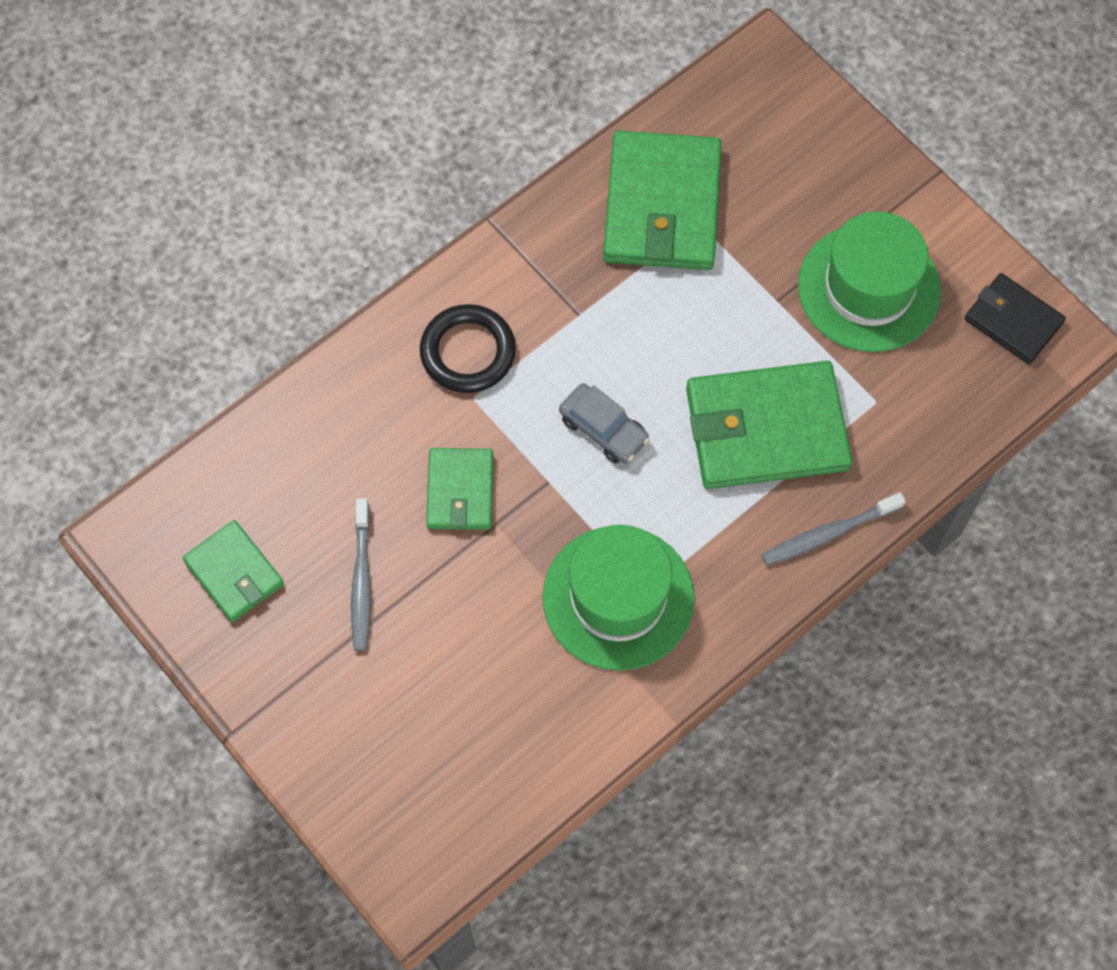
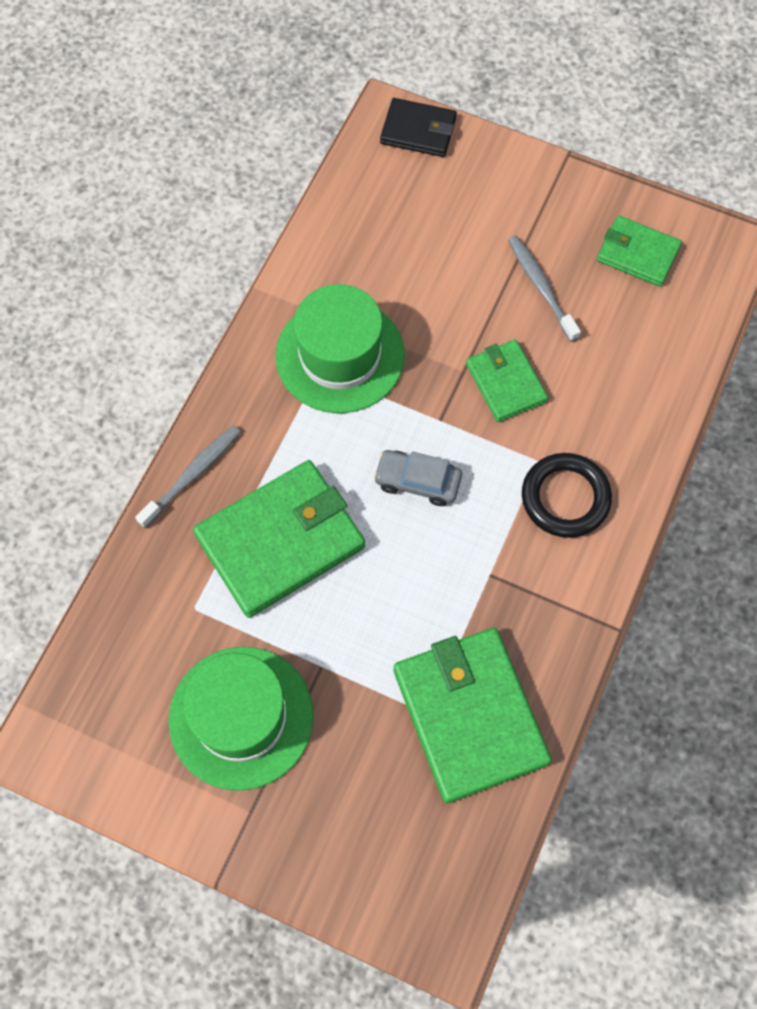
camera: 155 degrees right, 0 degrees up
(1013, 321) = (93, 744): black wallet -> black wallet (418, 130)

